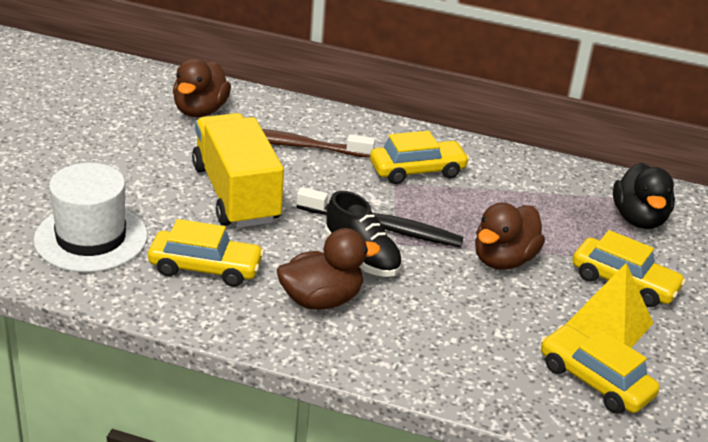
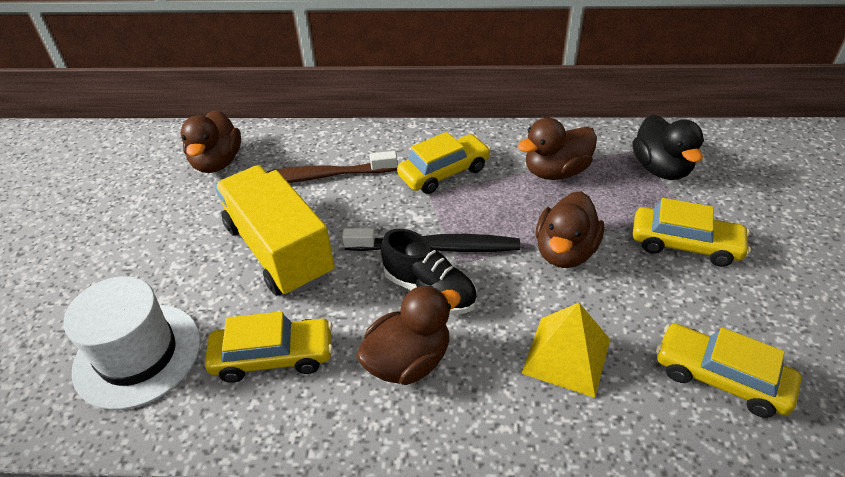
camera: 10 degrees left, 10 degrees up
(529, 196) = (555, 172): none -> brown duck
(609, 324) = (697, 299): yellow pyramid -> yellow pyramid (566, 356)

